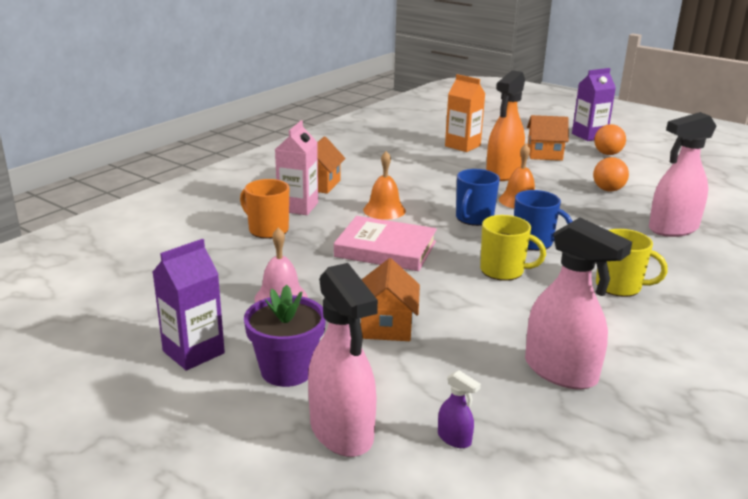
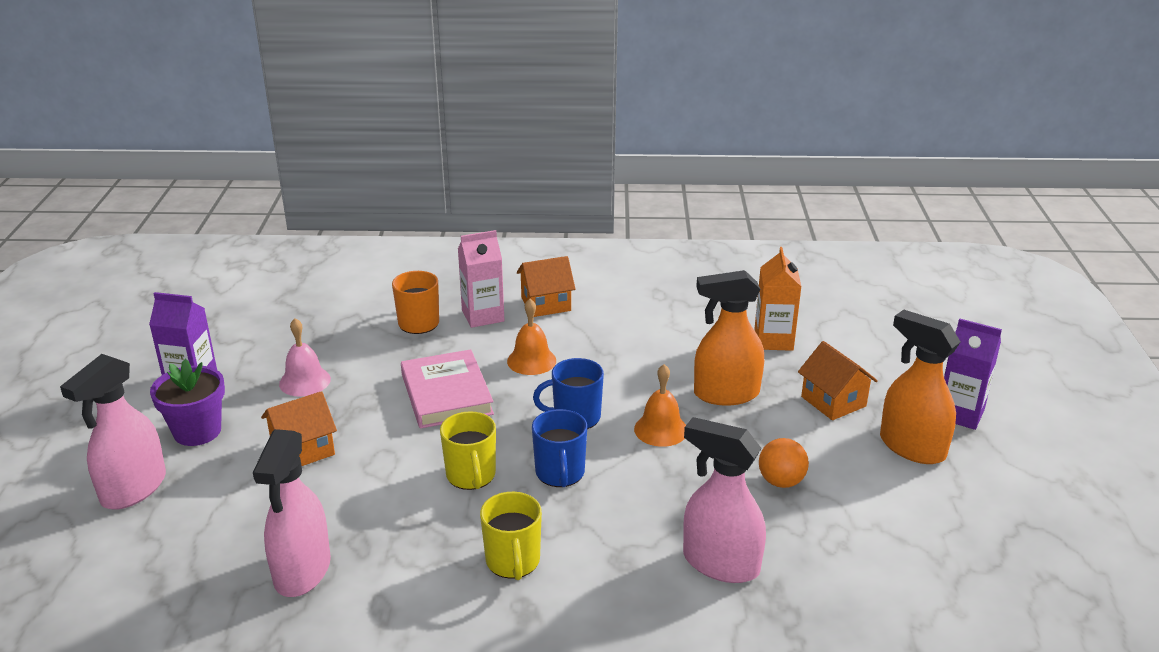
camera: 55 degrees right, 5 degrees up
(454, 439) = (158, 546): purple spray bottle -> none
(607, 154) = (911, 447): orange ball -> orange spray bottle

